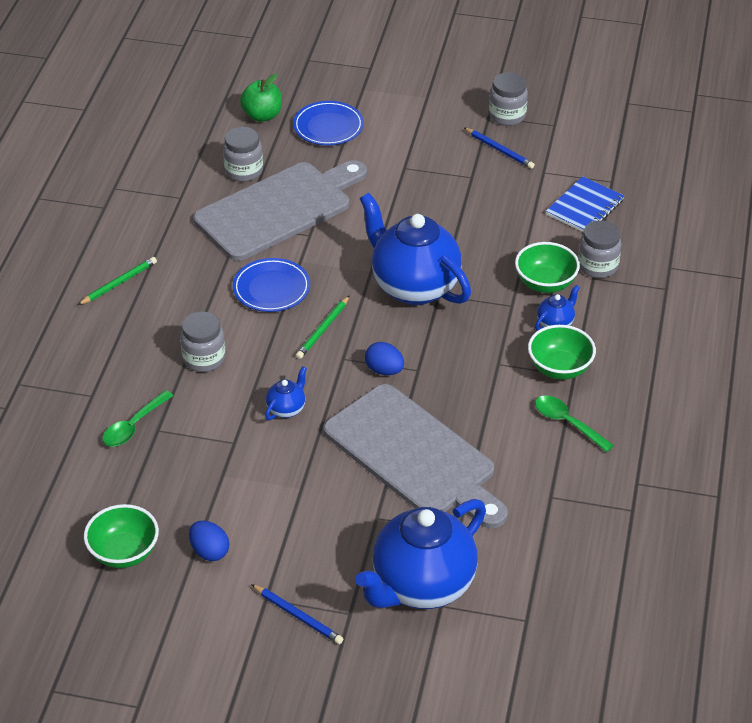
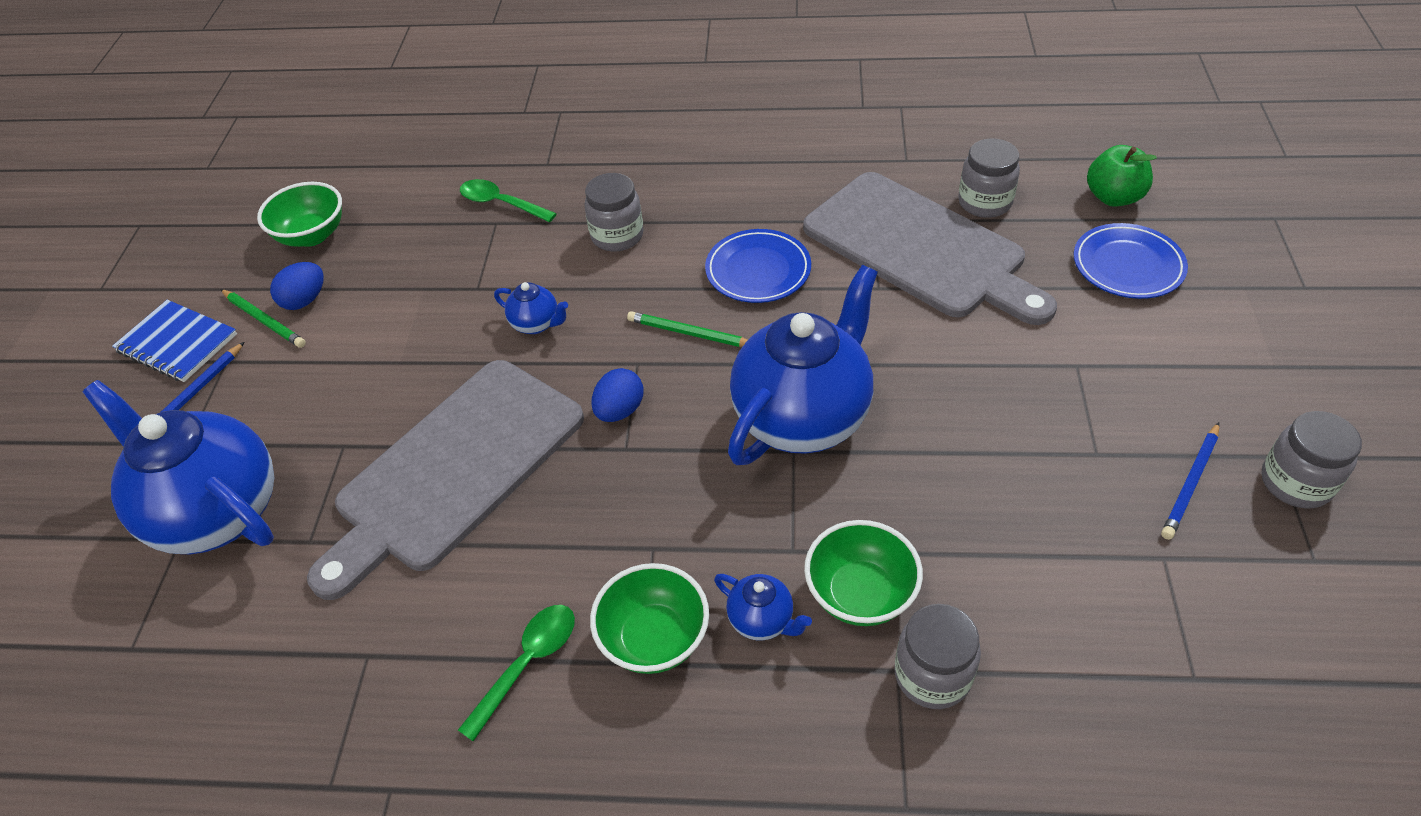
camera: 85 degrees right, 5 degrees up
(119, 283) = (733, 144): green pencil -> green pencil (264, 320)
(585, 207) = (1092, 637): blue notebook -> blue notebook (177, 343)

